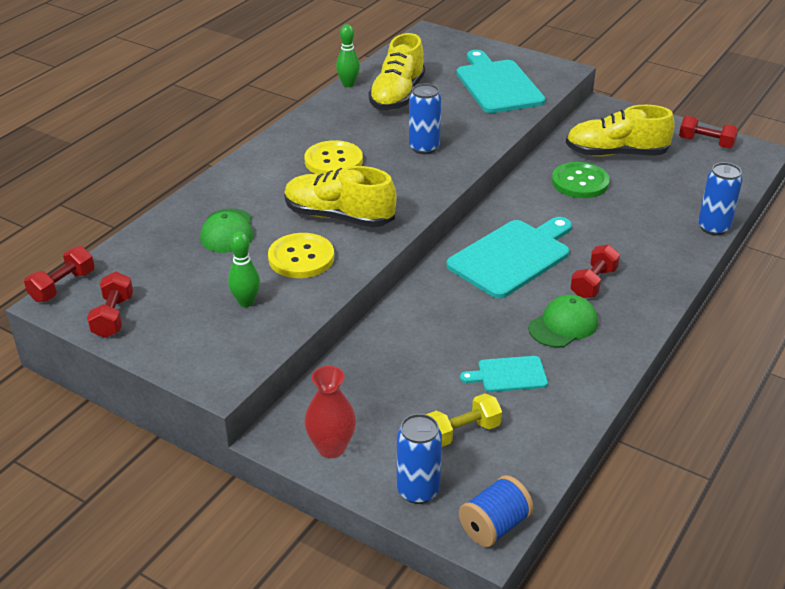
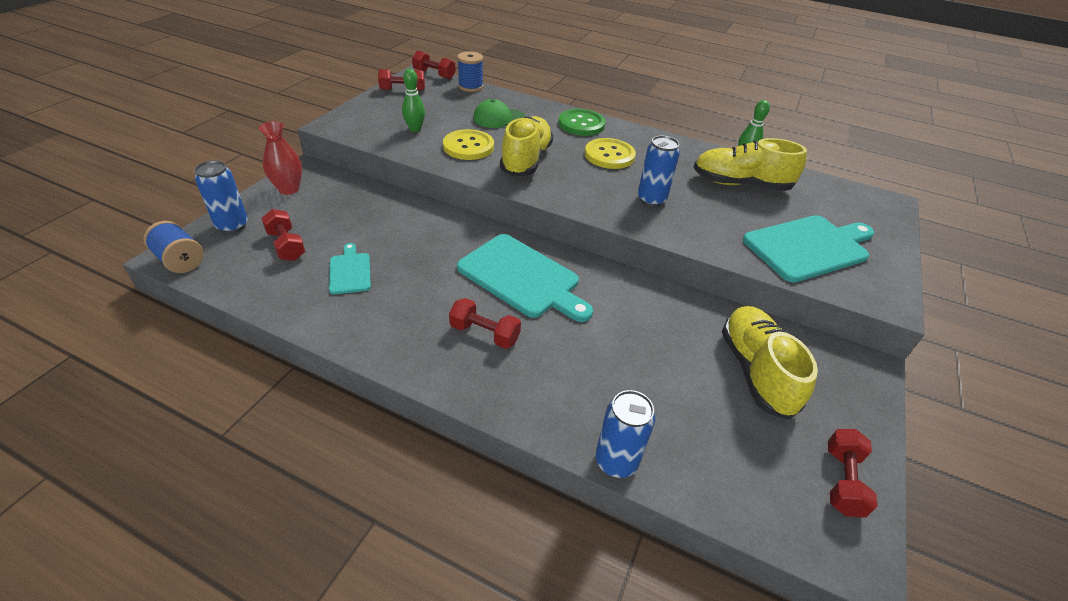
camera: 80 degrees right, 5 degrees up
(119, 252) = (470, 87): none -> blue spool
(461, 432) = (286, 245): yellow dumbbell -> red dumbbell
(563, 325) = (416, 308): green cap -> none
(580, 182) = (675, 333): green button -> green button (581, 124)

